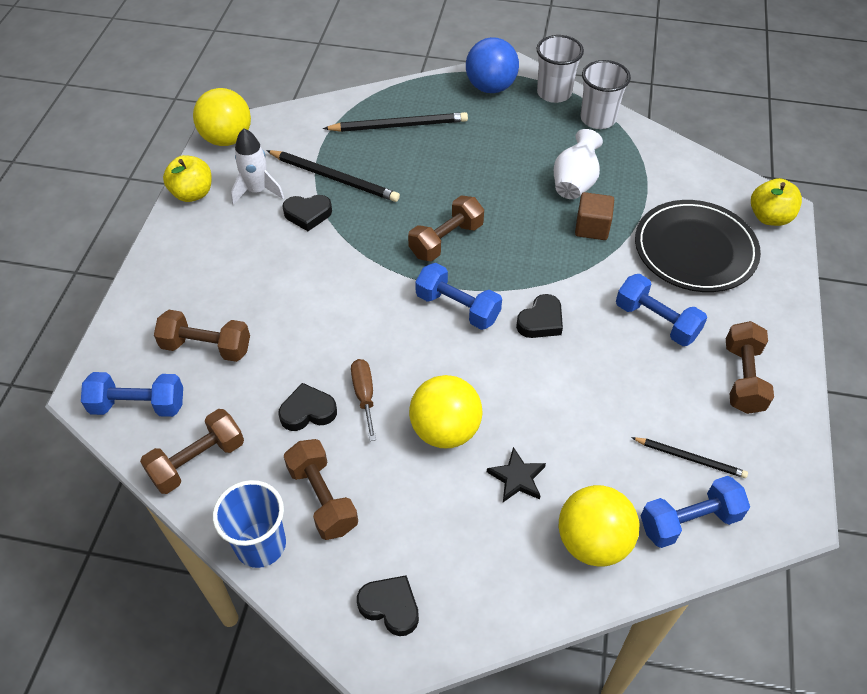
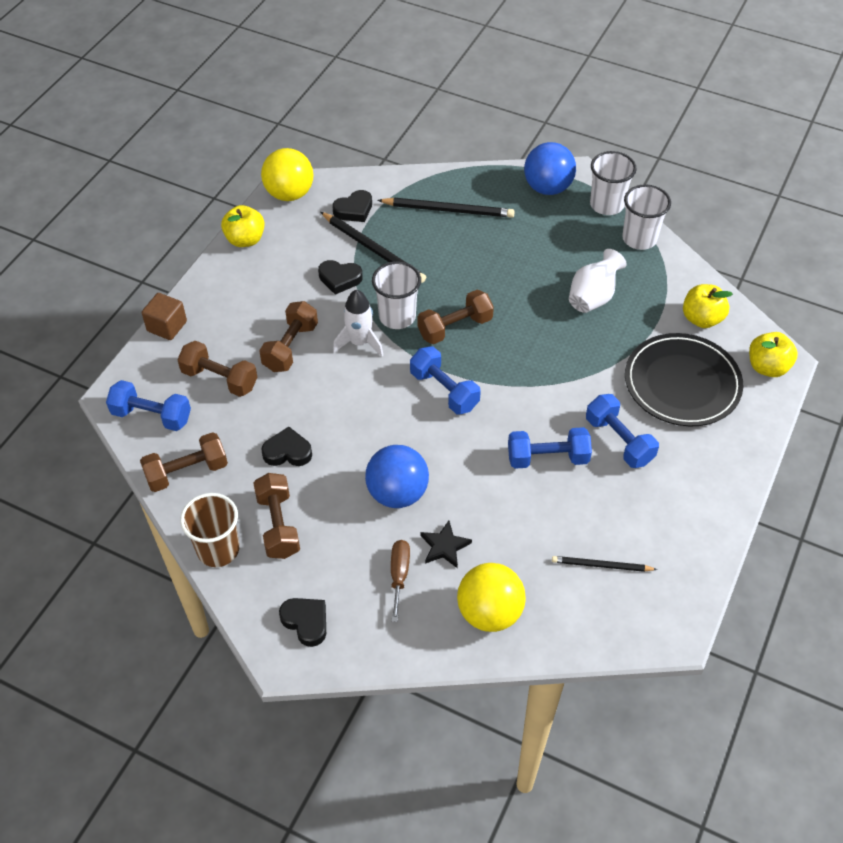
camera: 15 degrees right, 0 degrees up
(257, 191) = (302, 248): white rocket -> white rocket (359, 342)
(260, 544) = (218, 549): blue cup -> brown cup
(364, 395) = (339, 449): brown screwdriver -> brown screwdriver (399, 575)
(382, 241) = (397, 317): none -> white cup
(445, 430) = (397, 493): yellow ball -> blue ball
(541, 321) = (514, 418): black heart -> black heart (354, 210)
(592, 227) = (593, 343): brown cube -> brown cube (167, 326)
(688, 183) = (701, 319): none -> yellow apple
(689, 521) = (579, 616): blue dumbbell -> blue dumbbell (547, 458)
(690, 458) = (601, 565): black pencil -> black pencil turned 150 degrees clockwise
(743, 378) = (677, 508): brown dumbbell -> brown dumbbell (290, 347)

